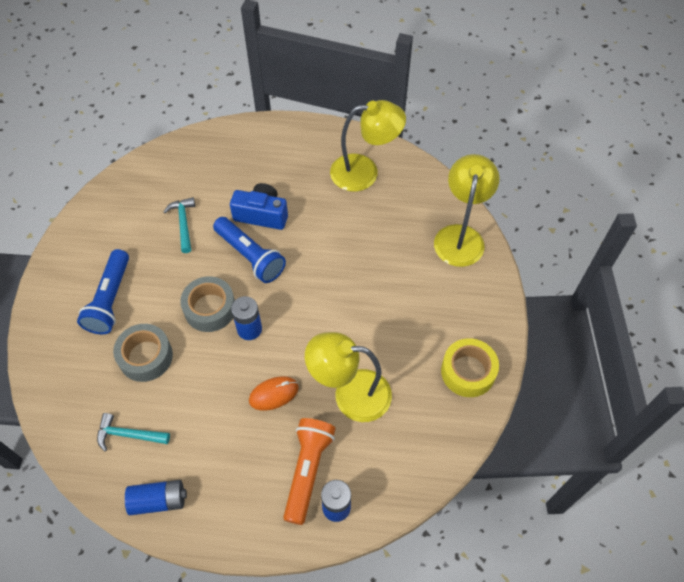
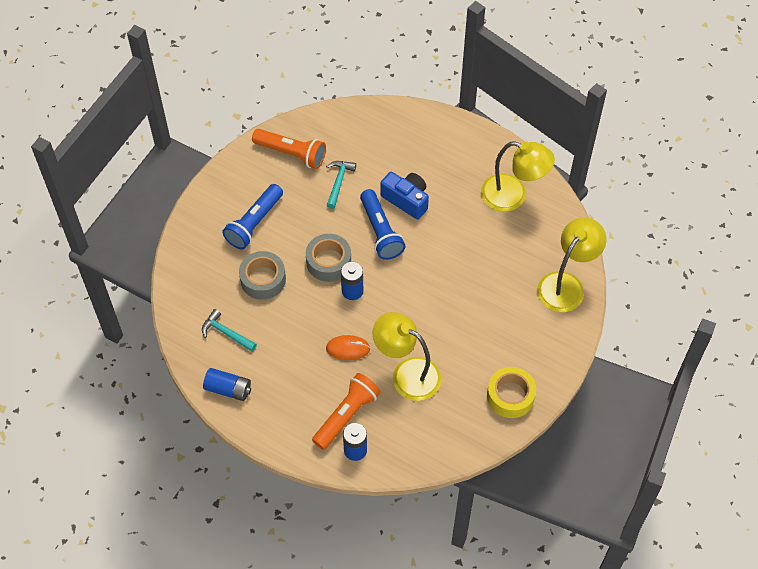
camera: 25 degrees right, 0 degrees up
(120, 213) = (291, 154): none -> orange flashlight

